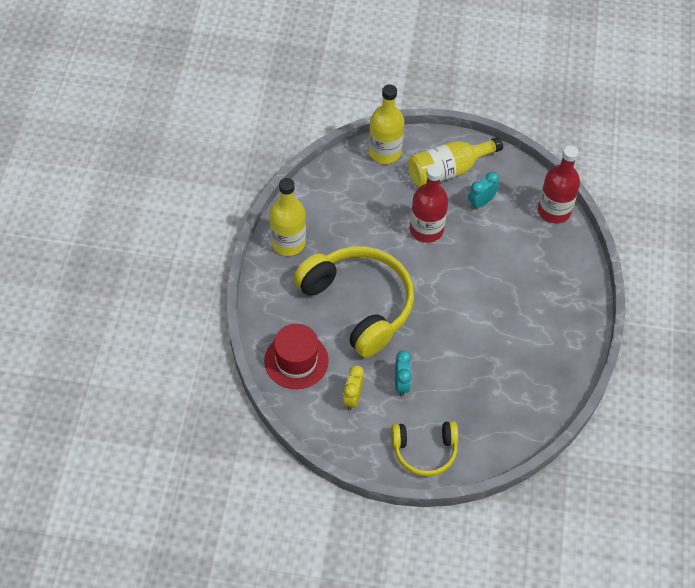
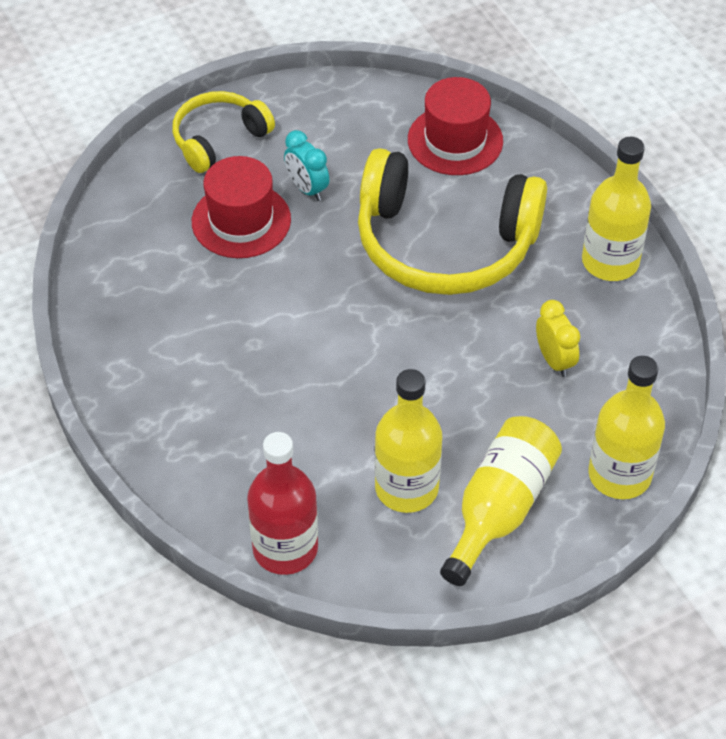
camera: 145 degrees right, 5 degrees down
(352, 398) = (351, 142): yellow clock -> yellow clock (554, 360)
(426, 229) = (448, 395): red bottle -> none
(452, 387) = (241, 220): none -> red hat
(481, 202) = (406, 488): turquoise clock -> yellow bottle

